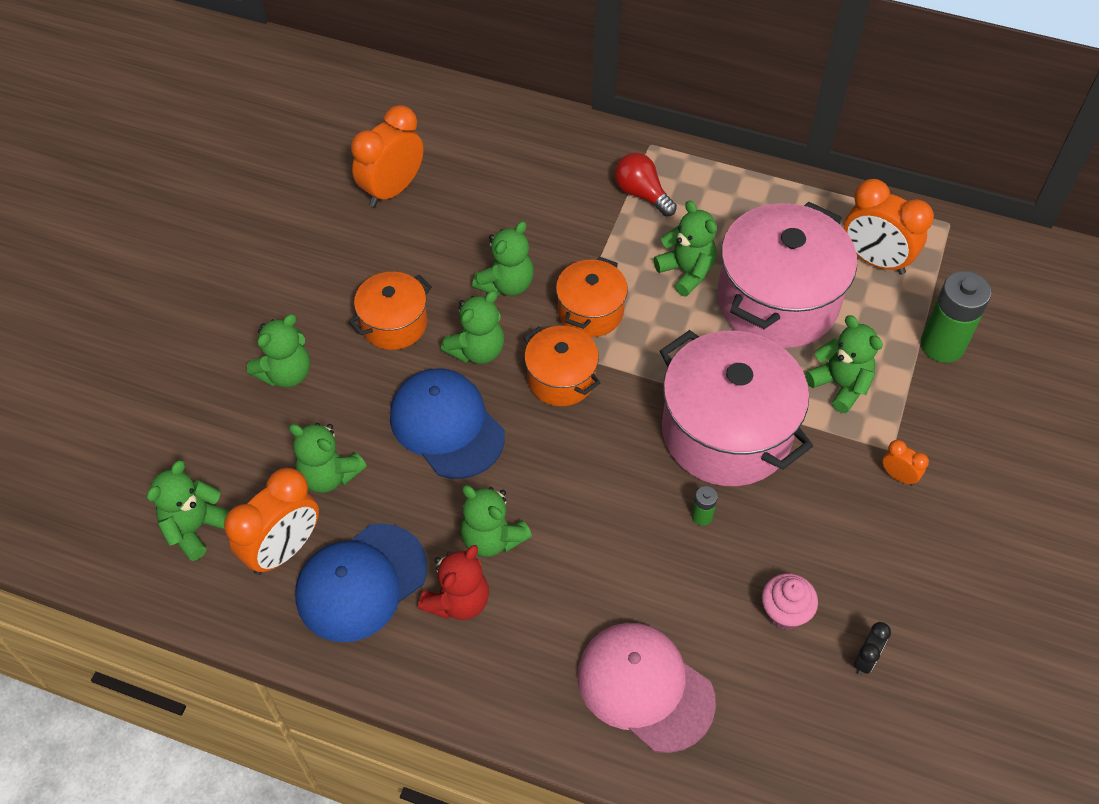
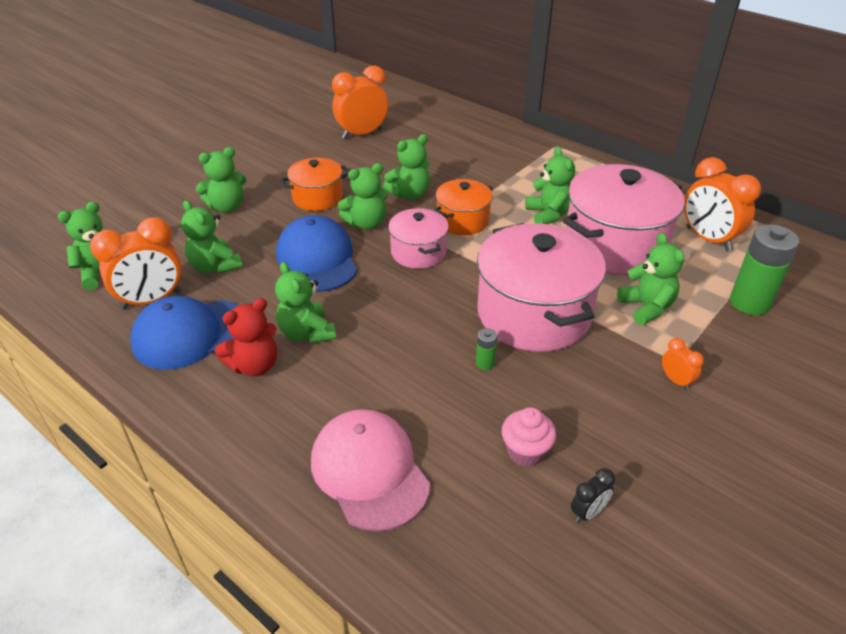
camera: 20 degrees right, 15 degrees down
(561, 379) = (418, 252): orange pot -> pink pot
(642, 194) = (536, 168): red light bulb -> none

